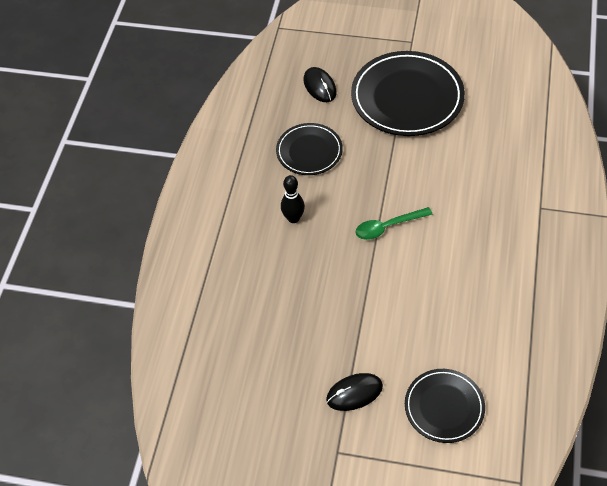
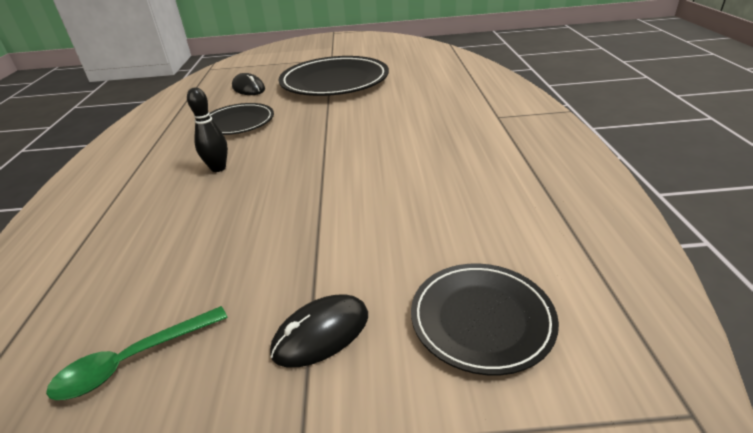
camera: 15 degrees left, 20 degrees down
(387, 227) = (335, 155): green spoon -> green spoon (133, 361)

